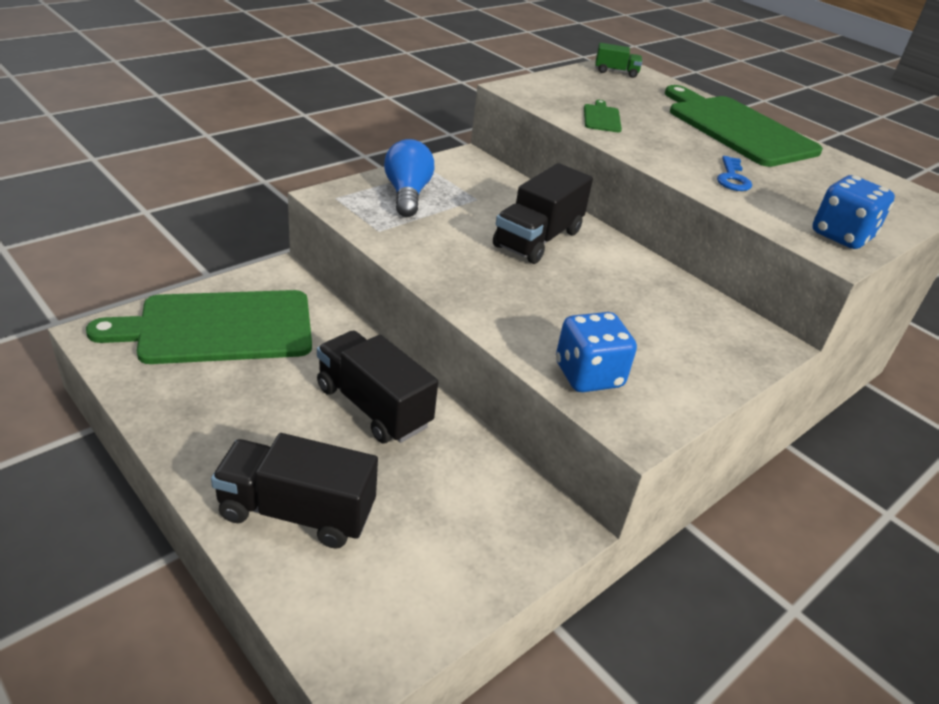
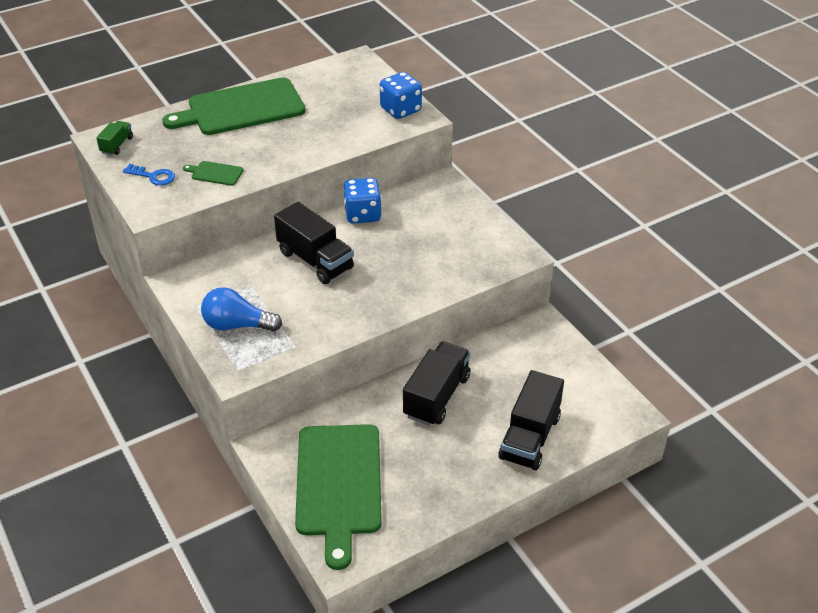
camera: 75 degrees left, 5 degrees up
(373, 406) = (437, 396): black truck -> black truck turned 150 degrees clockwise
(588, 375) = (473, 265): blue dice -> blue dice (362, 214)
(732, 178) = (322, 133): blue key -> blue key (153, 176)

